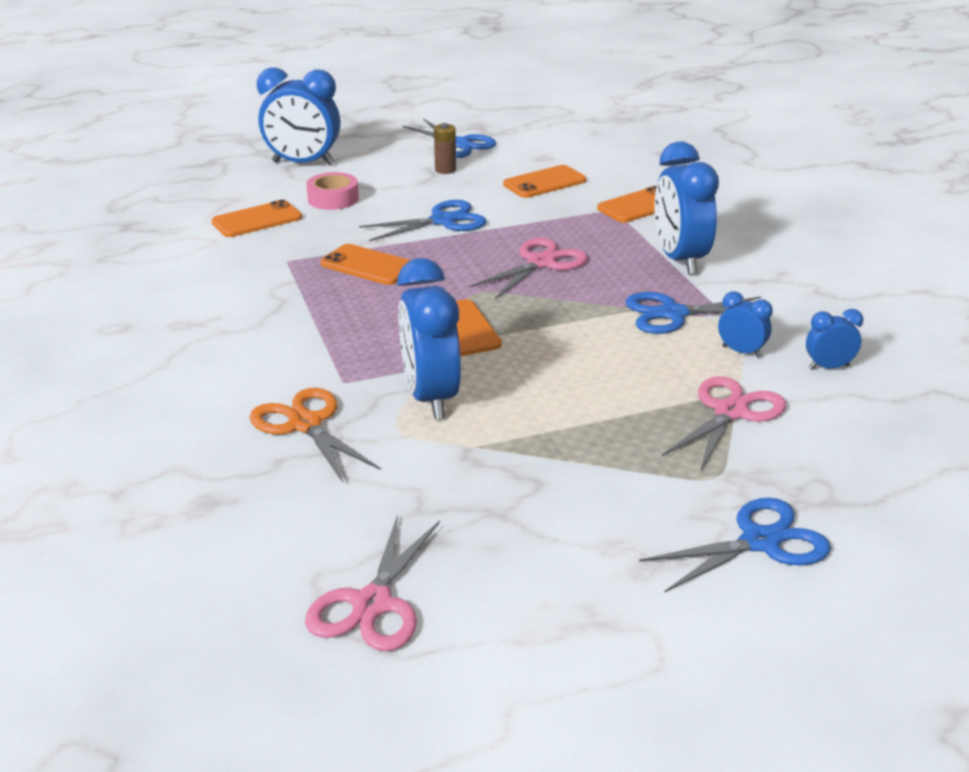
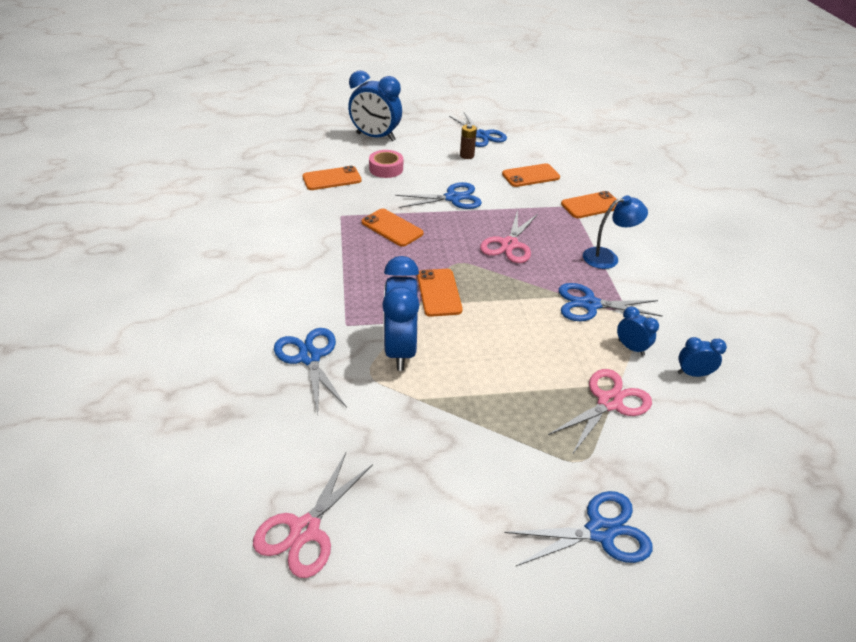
camera: 10 degrees right, 10 degrees up
(306, 424) = (310, 357): orange scissors -> blue scissors
(541, 263) = (509, 244): pink scissors -> pink scissors turned 150 degrees clockwise
(680, 260) = (607, 257): blue clock -> blue lamp

